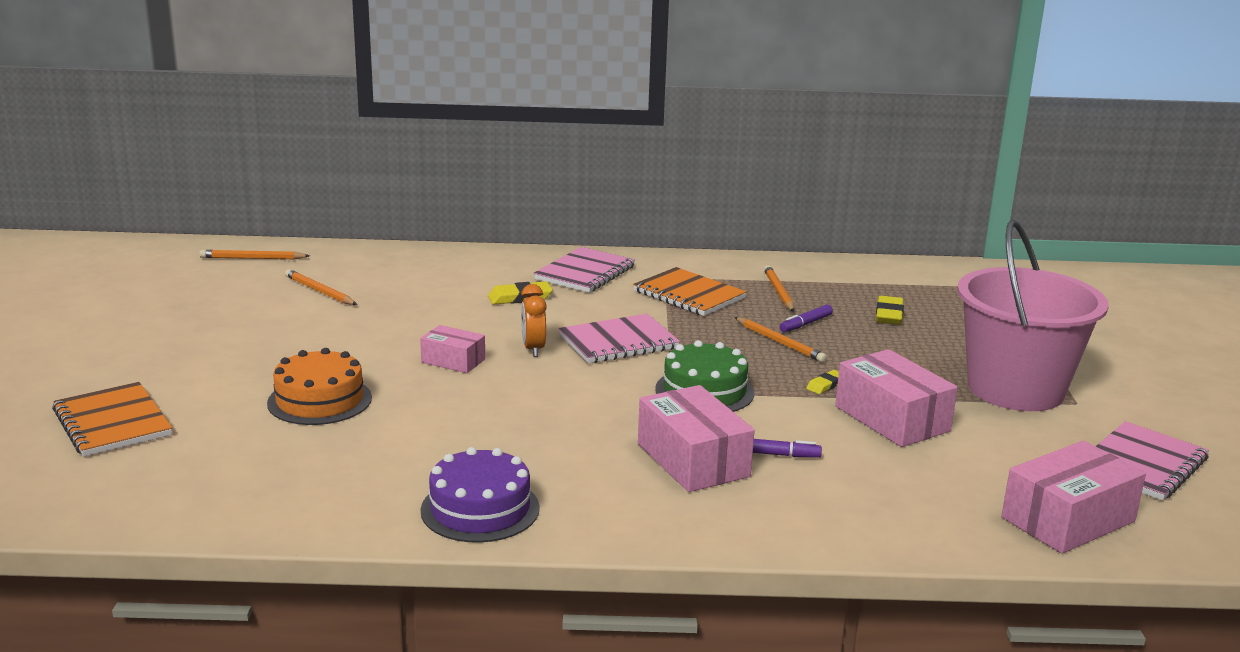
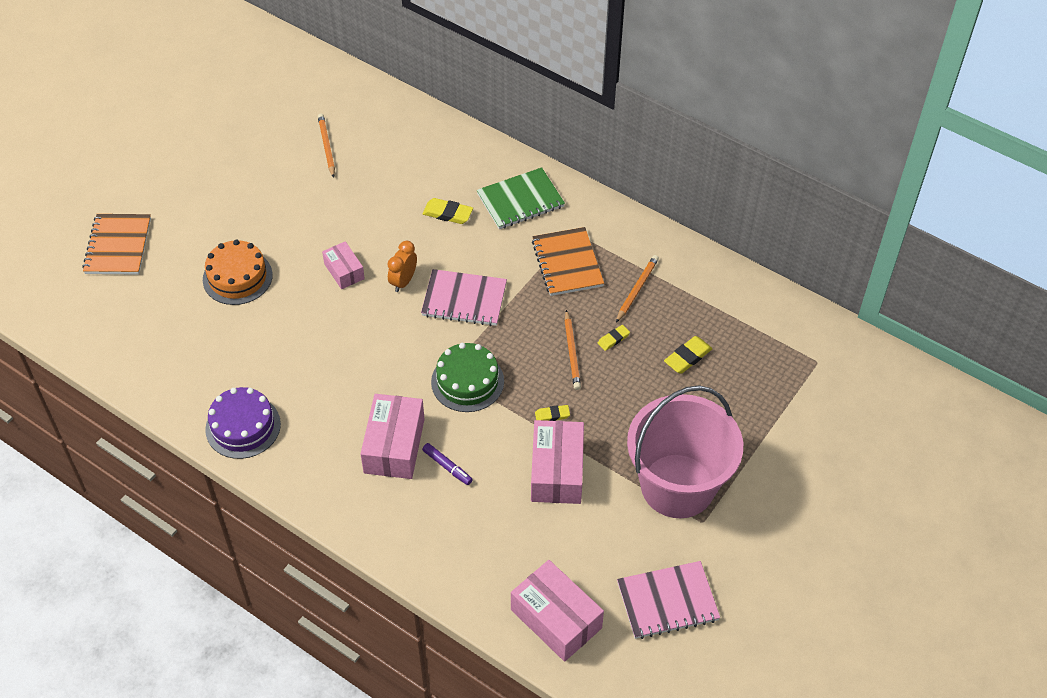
camera: 35 degrees right, 30 degrees up
(252, 258) = (315, 82): orange pencil -> none
(585, 273) = (520, 200): pink notebook -> green notebook
(805, 324) = (613, 339): purple marker -> yellow eraser
(1068, 519) = (556, 619): pink box -> pink box turned 45 degrees clockwise

